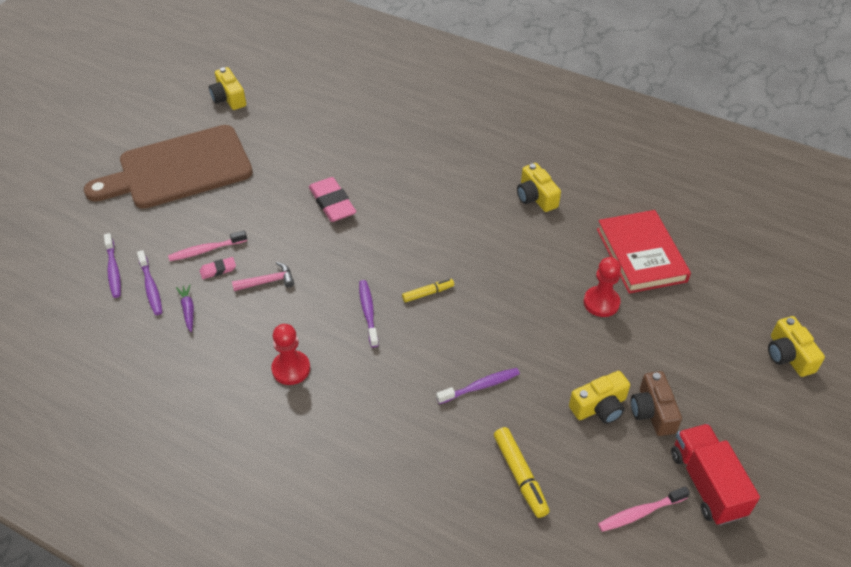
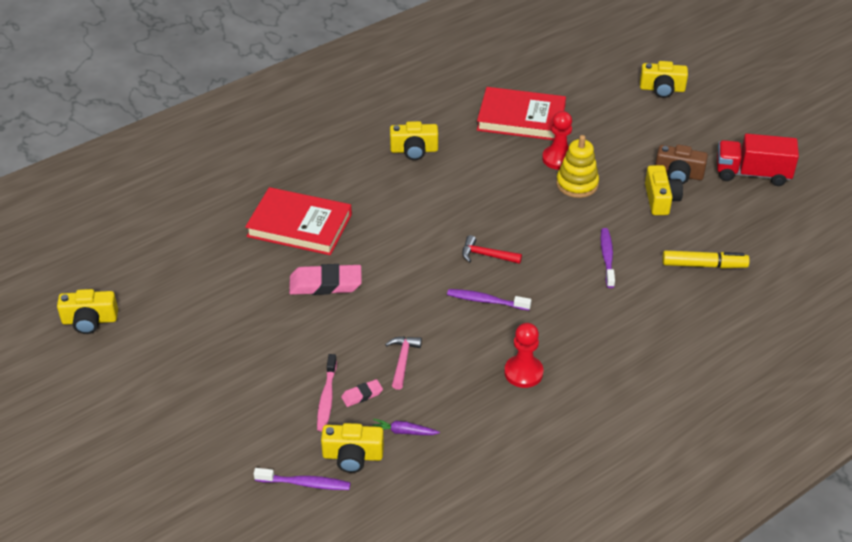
camera: 65 degrees left, 5 degrees down
(151, 287) = (352, 456): purple toothbrush -> yellow camera
(179, 169) = (179, 391): brown cutting board -> none
(218, 270) = (362, 395): pink eraser -> pink eraser turned 60 degrees clockwise
(391, 163) = (299, 225): none -> red book
(428, 293) = (486, 255): yellow marker -> red hammer
(573, 329) = (577, 184): none -> yellow stacking toy
(640, 513) = (762, 215): pink toothbrush -> none

